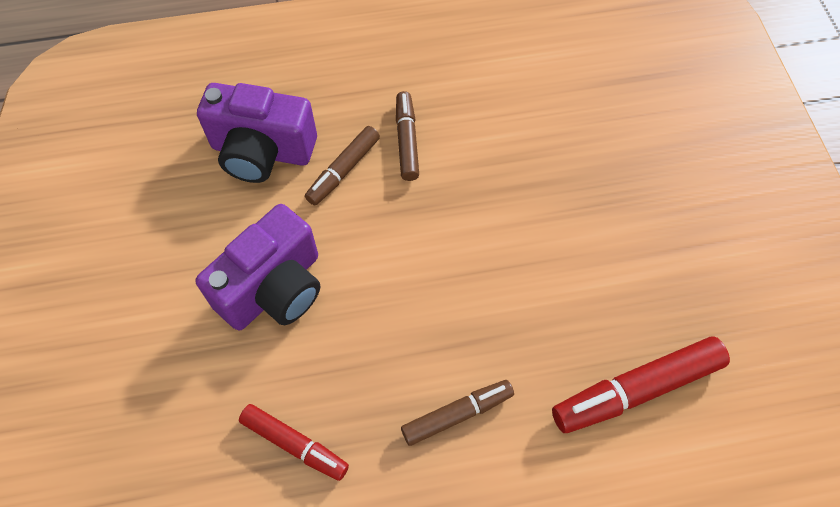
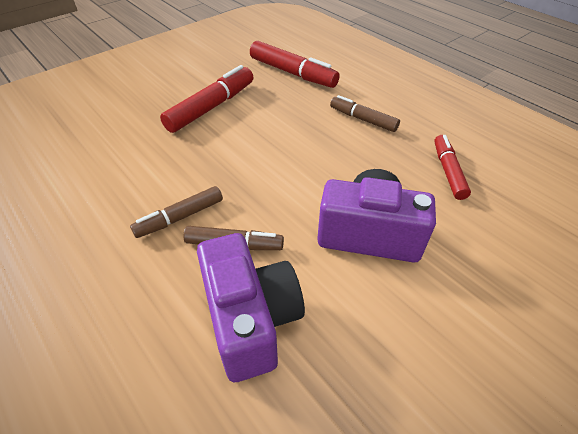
camera: 120 degrees left, 15 degrees down
(592, 238) = (211, 107): none -> red marker

